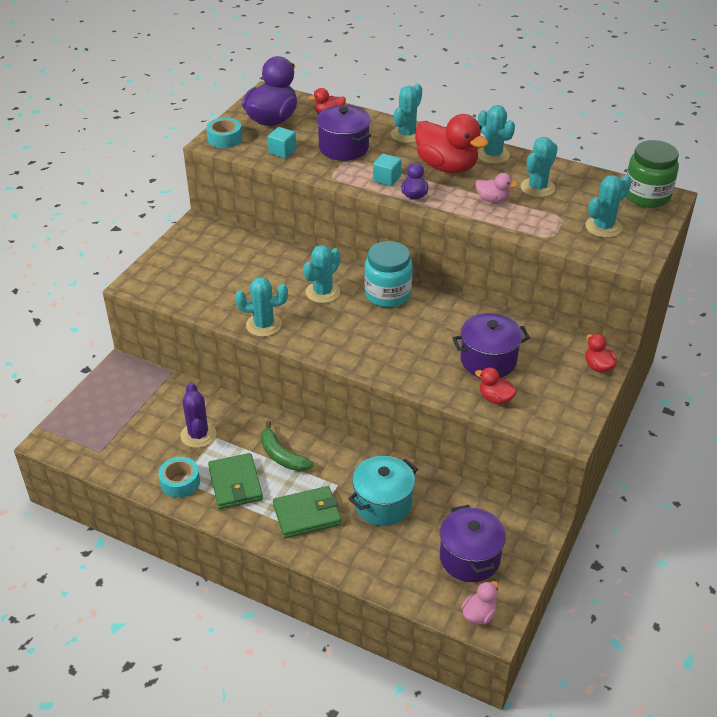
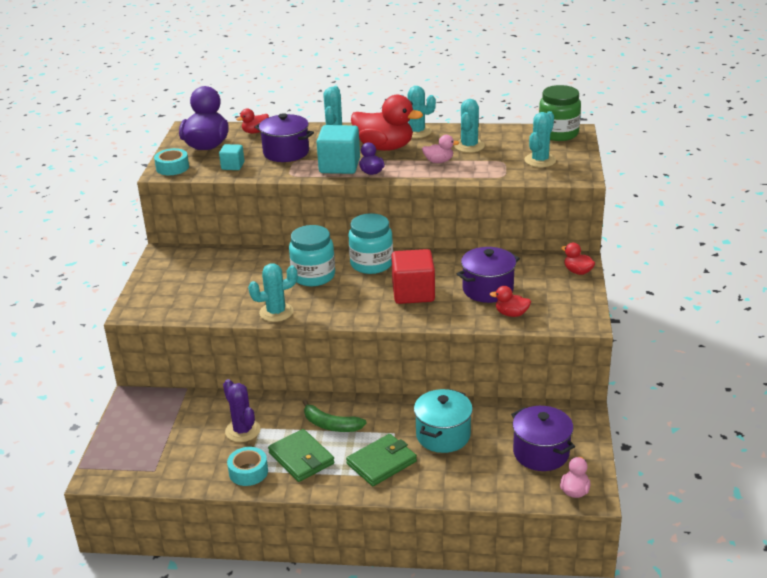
camera: 20 degrees left, 10 degrees down
(322, 292) = (313, 276): turquoise cactus -> turquoise jar
(386, 179) = (339, 166): turquoise cube -> turquoise cube, size x1.86
(409, 342) = (413, 293): none -> red cube

